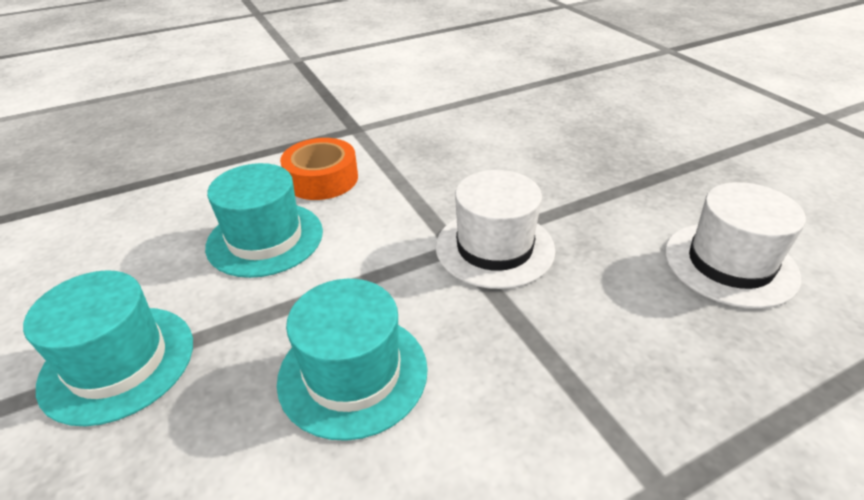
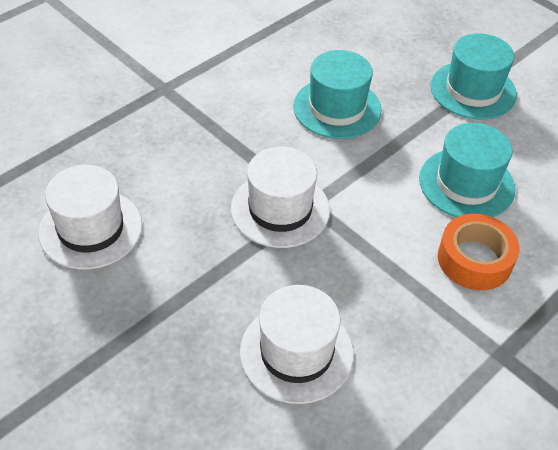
camera: 160 degrees right, 10 degrees up
(513, 149) = (296, 352): none -> white hat

